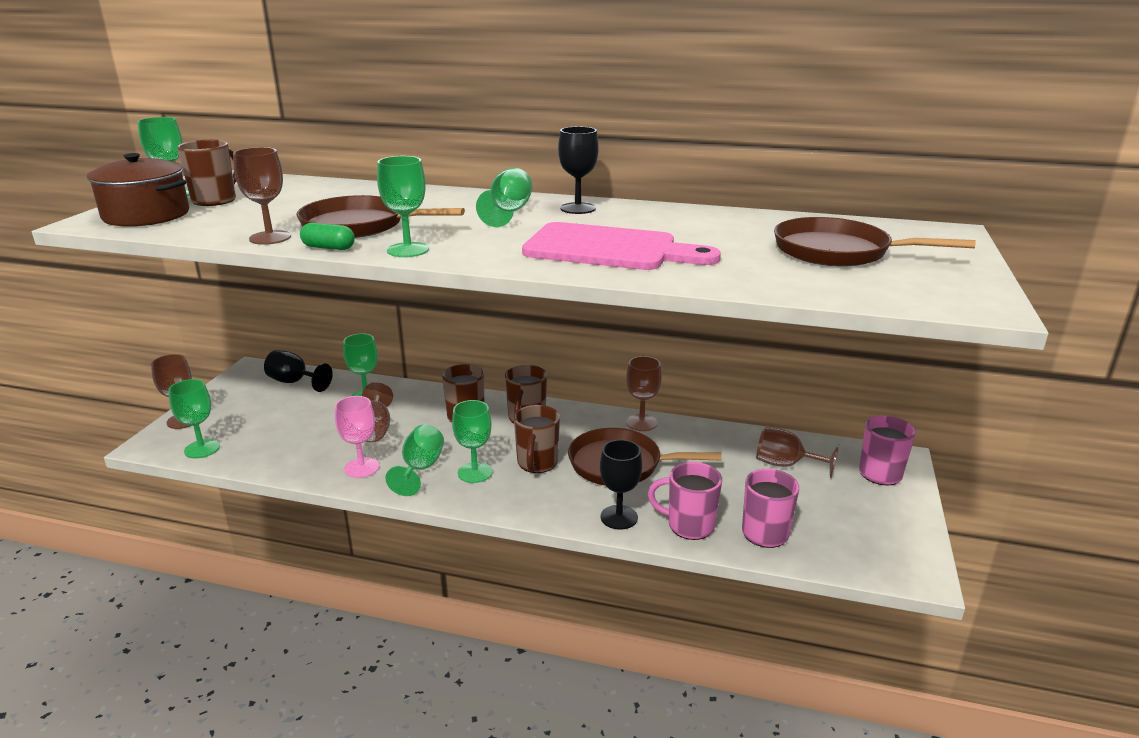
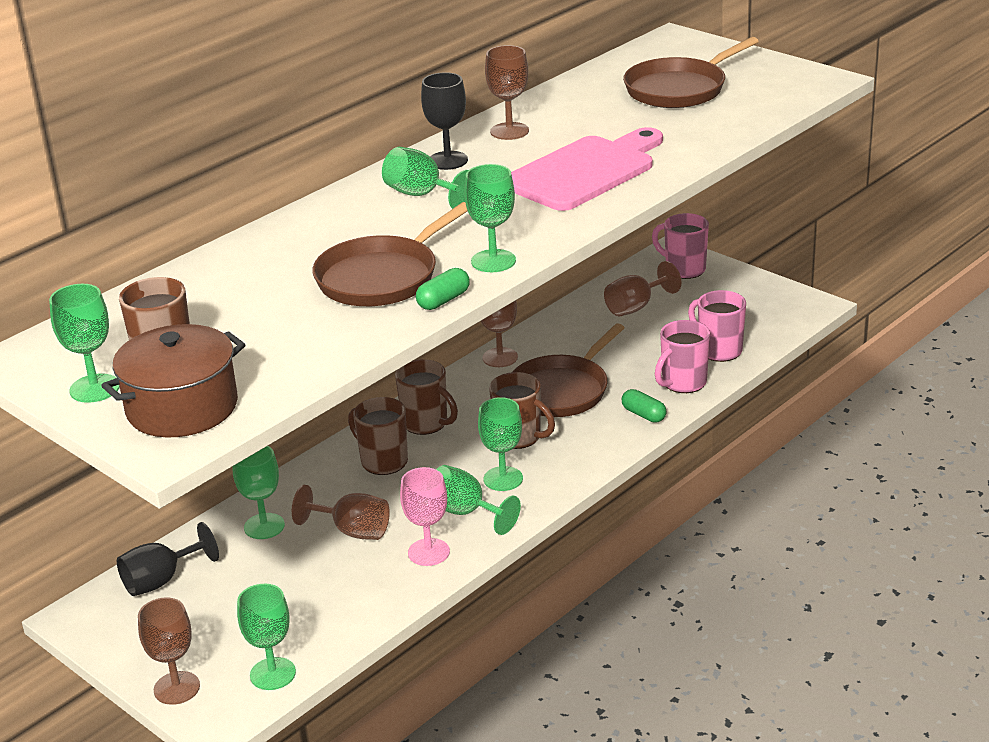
camera: 60 degrees left, 5 degrees up
(270, 238) = (372, 330): brown goblet -> brown goblet (509, 131)
(619, 517) = (643, 414): black goblet -> green capsule

